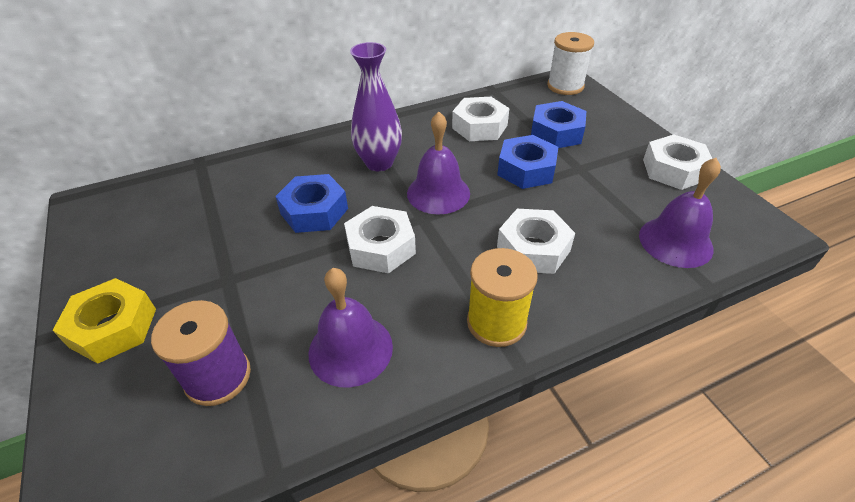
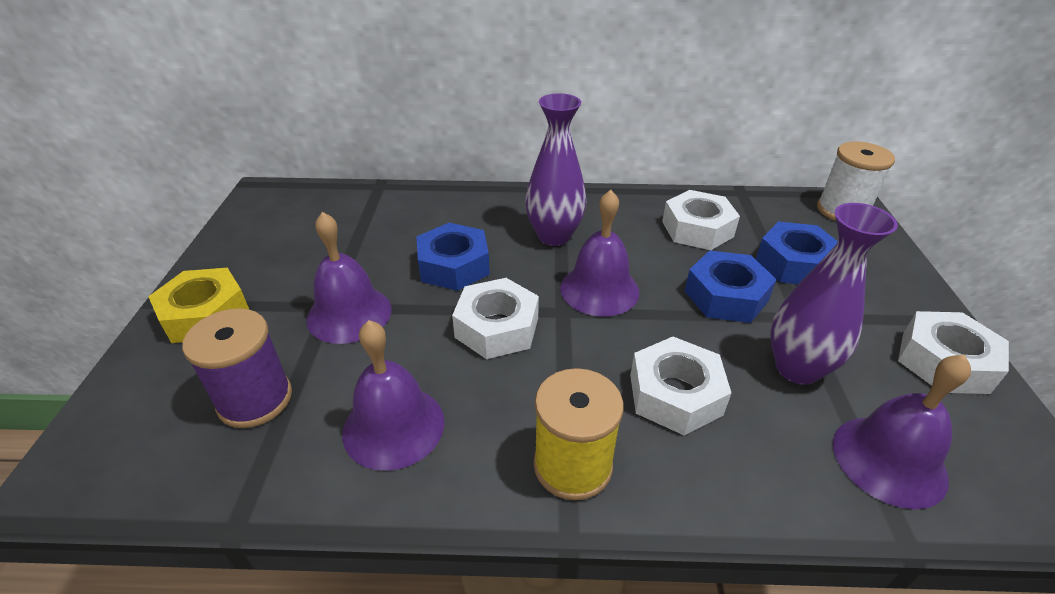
camera: 25 degrees right, 5 degrees down
(251, 279) = (349, 314): none -> purple bell
(596, 204) = (797, 368): none -> purple vase

